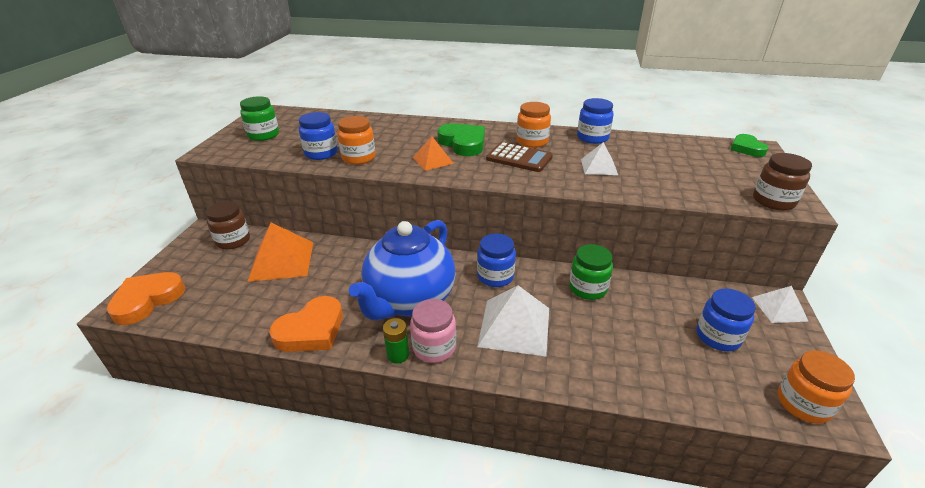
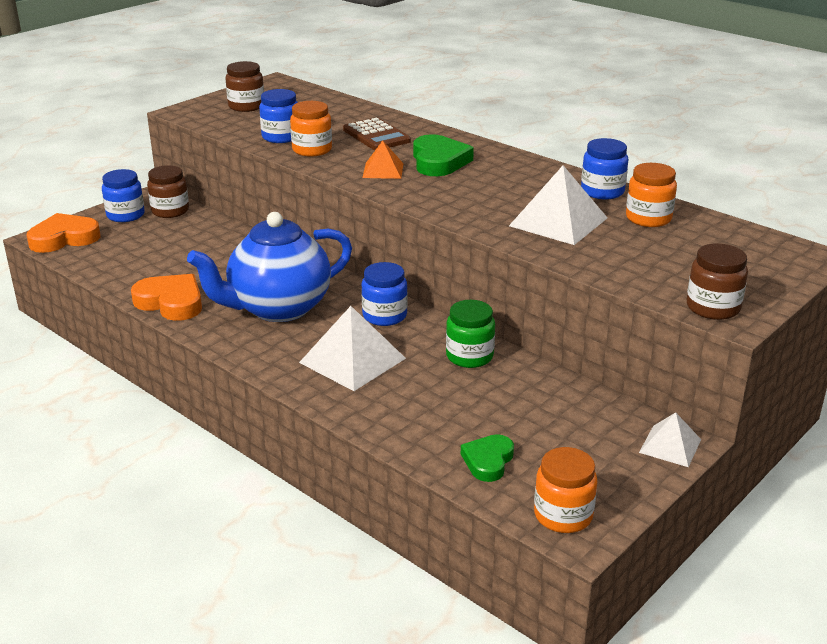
camera: 30 degrees right, 5 degrees down
(263, 135) = (246, 106): green jar -> brown jar
(281, 261) = (197, 240): orange pyramid -> none
(311, 330) = (171, 302): orange heart -> orange heart turned 135 degrees counterclockwise
(398, 355) = (223, 344): green battery -> none
(434, 347) = (260, 350): pink jar -> none
(519, 158) = (479, 191): brown calculator -> brown calculator (376, 136)
(532, 142) = (520, 178): orange jar -> orange jar (648, 218)
(599, 167) = (558, 222): white pyramid -> white pyramid, size x1.72
(718, 337) = (554, 440): blue jar -> blue jar (125, 215)
(746, 148) = (792, 252): green heart -> green heart (488, 461)

